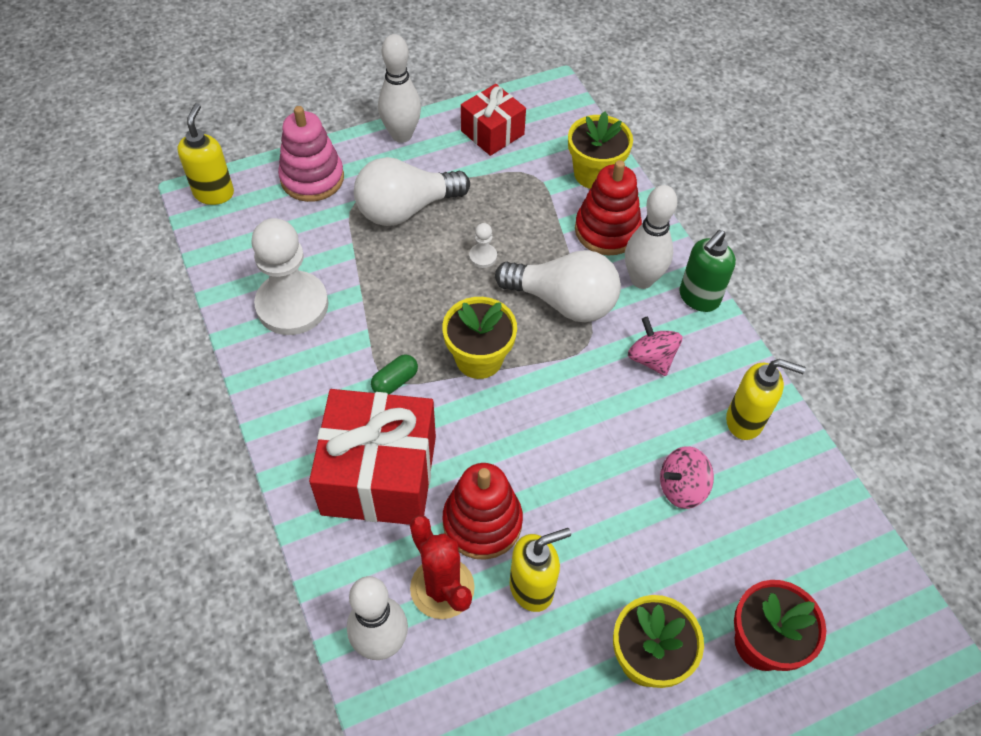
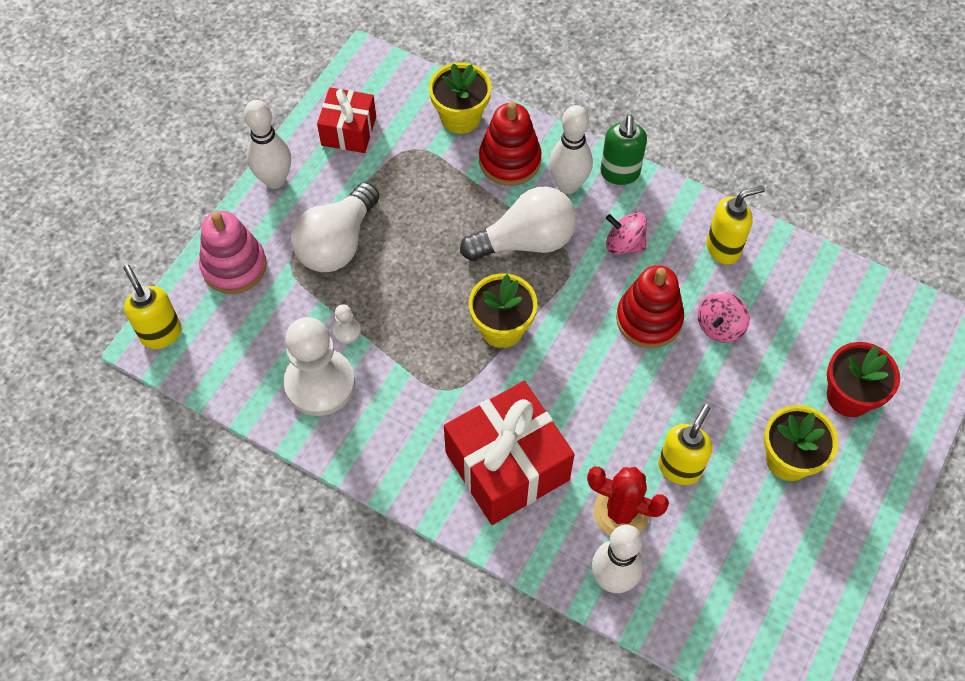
camera: 35 degrees left, 5 degrees up
(395, 381) = (455, 388): green capsule -> none
(482, 522) = (608, 447): red stacking toy -> red stacking toy (649, 319)
(483, 256) = (434, 244): white pawn -> white pawn (347, 331)

